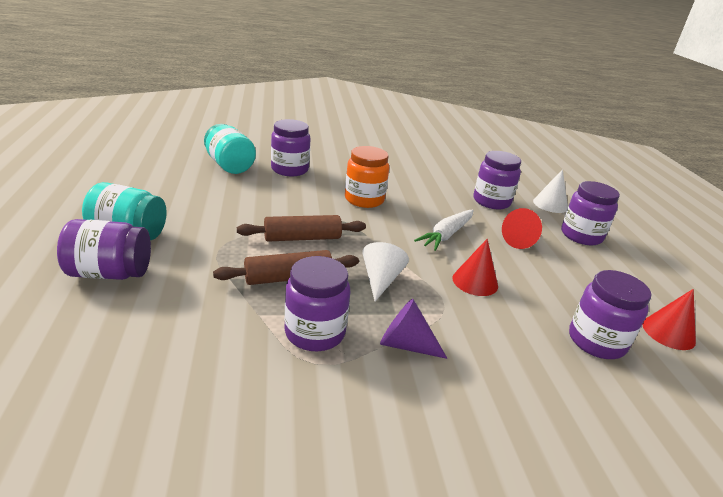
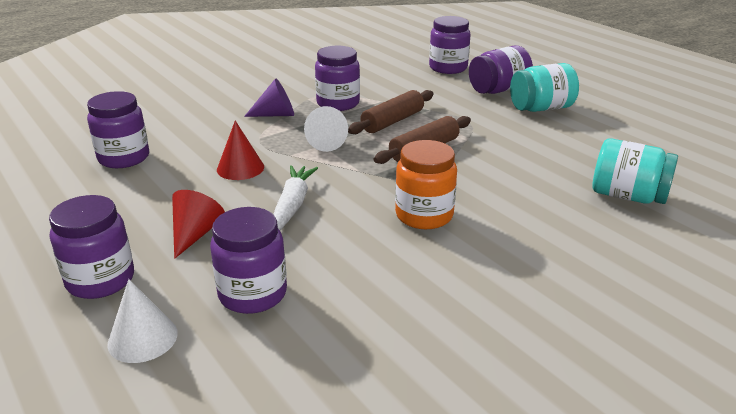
camera: 155 degrees right, 0 degrees up
(289, 169) = (566, 222): purple jar -> purple jar (448, 68)
(668, 332) = (43, 186): red cone -> none

